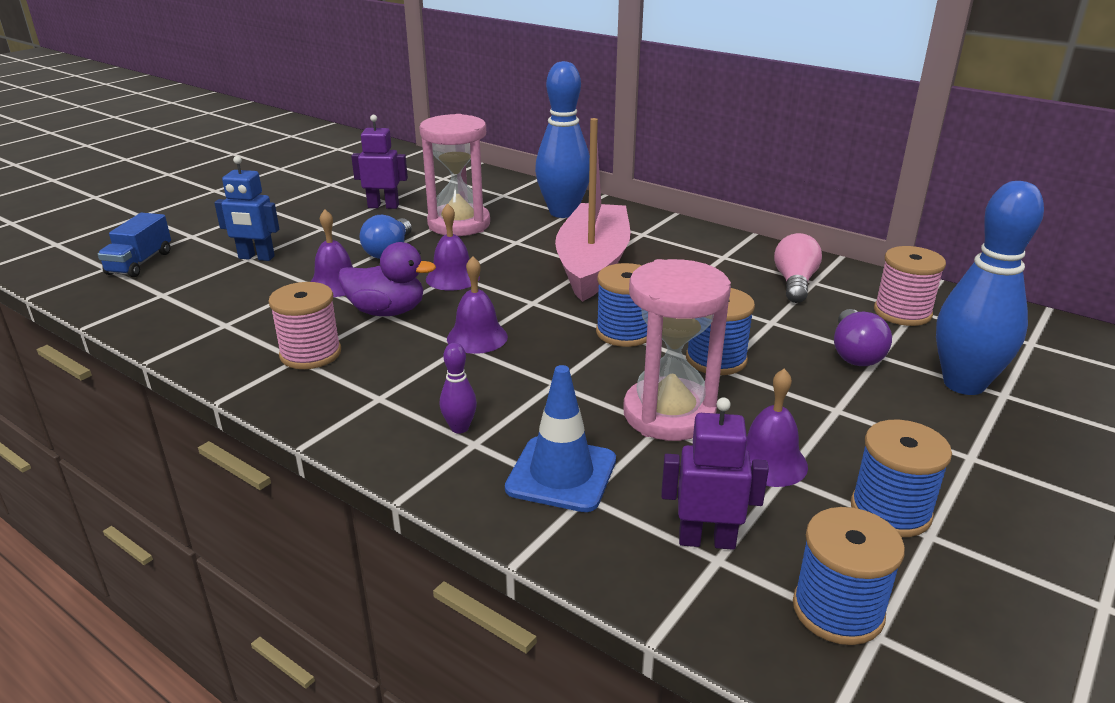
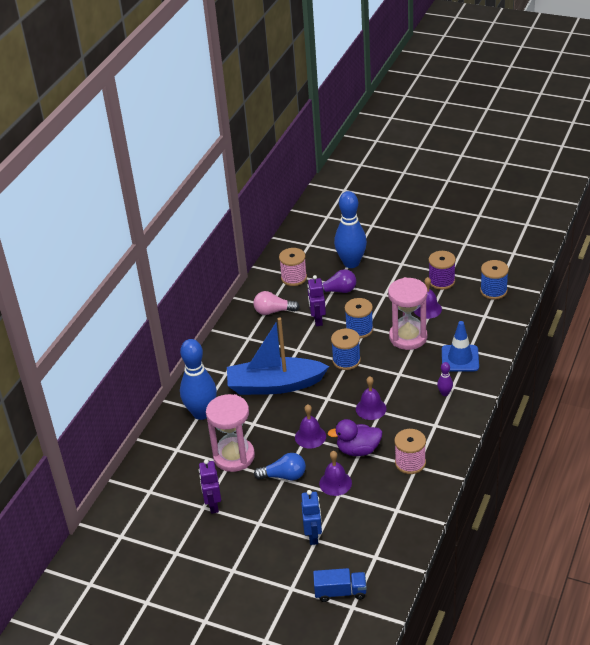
camera: 100 degrees left, 10 degrees up
(387, 311) = (358, 450): purple duck -> purple duck turned 90 degrees counterclockwise
(592, 264) = (275, 385): pink boat -> blue boat
(706, 540) = (477, 319): purple robot -> purple robot (317, 320)
(890, 511) = (441, 281): blue spool -> purple spool

